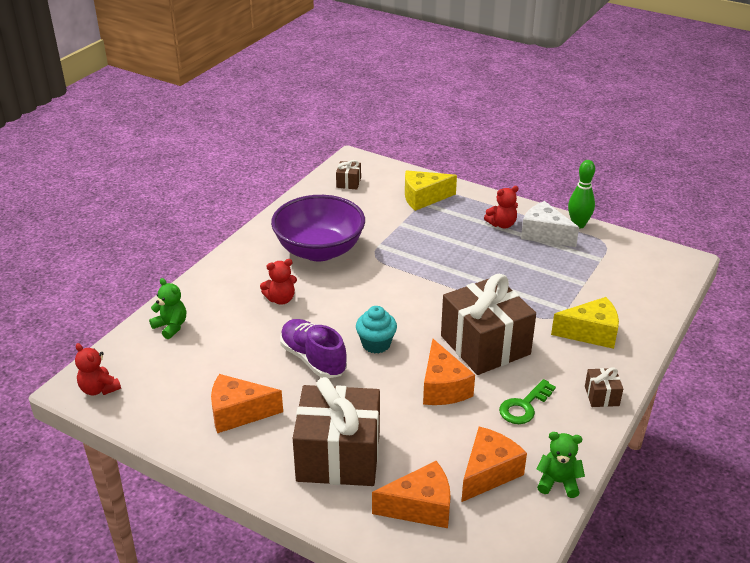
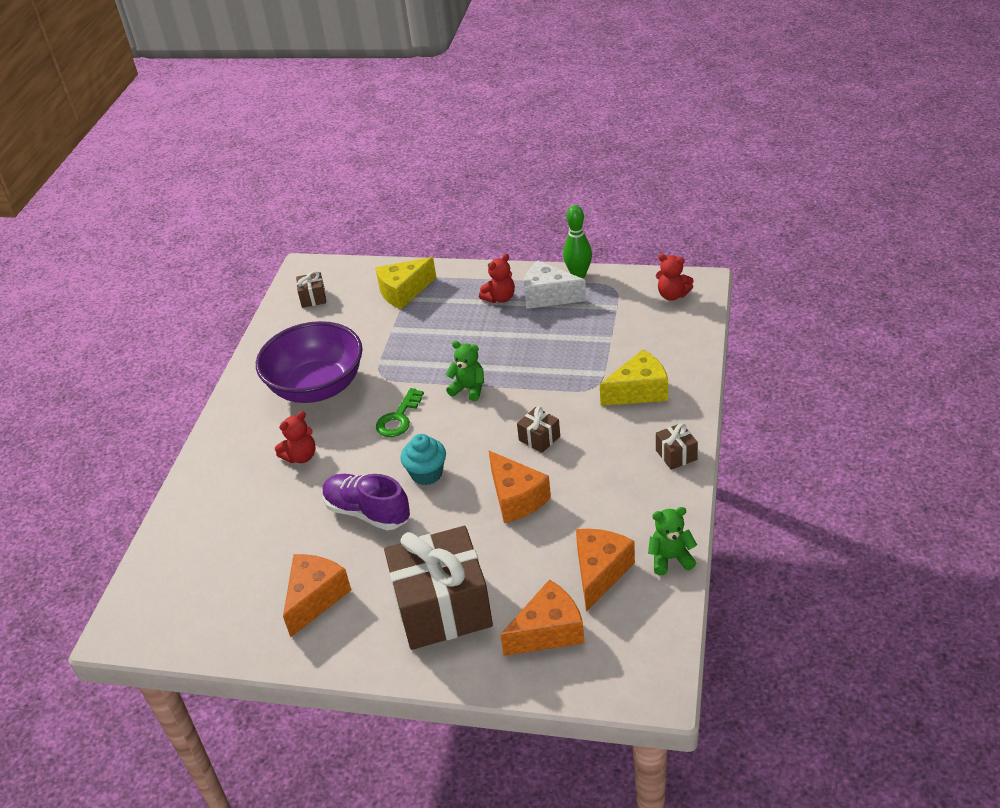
camera: 15 degrees left, 5 degrees up
(99, 389) = (146, 624): red teddy bear -> red teddy bear (672, 295)
(171, 326) = (193, 527): green teddy bear -> green teddy bear (469, 389)
(238, 413) = (315, 598): orange cheese -> orange cheese turned 135 degrees clockwise
(485, 345) = (539, 438): brown gift -> brown gift, size x0.42
(524, 406) = (605, 491): green key -> green key (398, 418)

